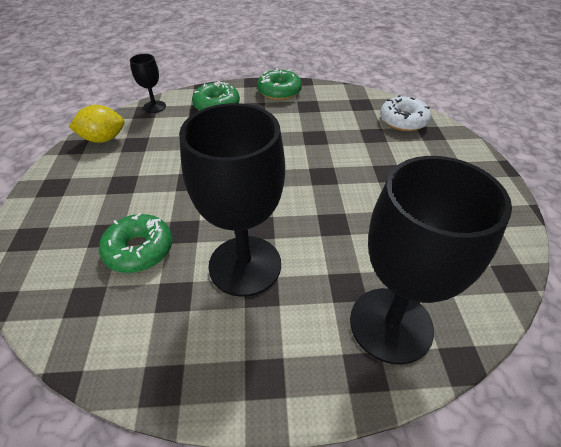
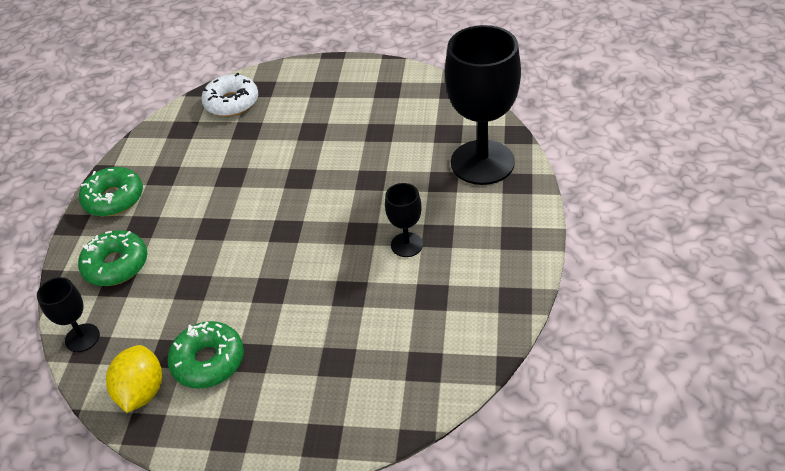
camera: 75 degrees left, 0 degrees up
(139, 249) = (367, 328): green donut -> green donut (208, 361)
(245, 265) = (406, 245): black goblet -> black goblet, size x0.47

